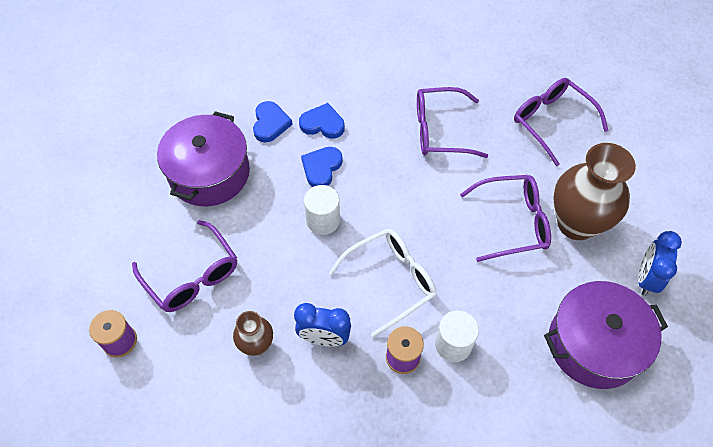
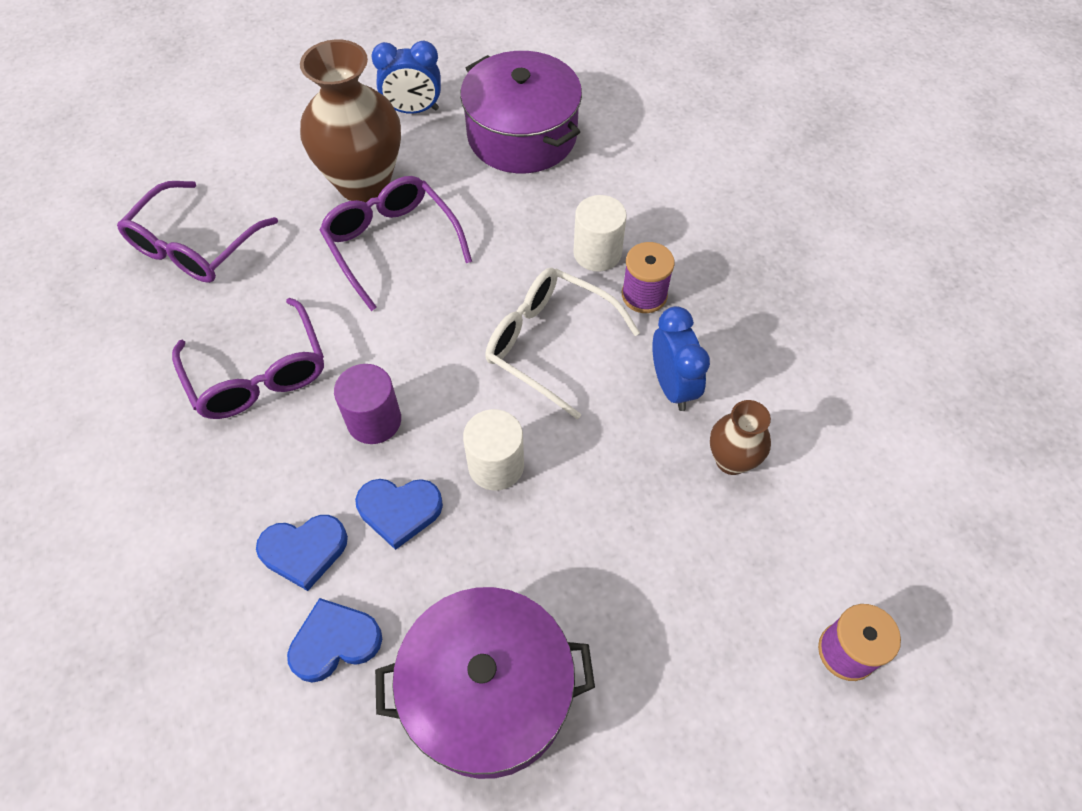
camera: 115 degrees left, 0 degrees up
(191, 275) = (686, 608): purple glasses -> none
(322, 124) = (304, 551): blue heart -> blue heart turned 90 degrees counterclockwise
(382, 173) = (374, 420): none -> purple cylinder

